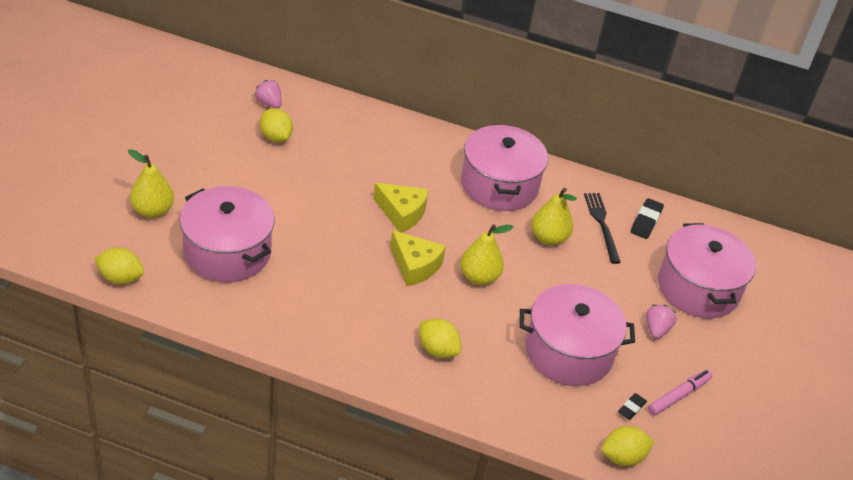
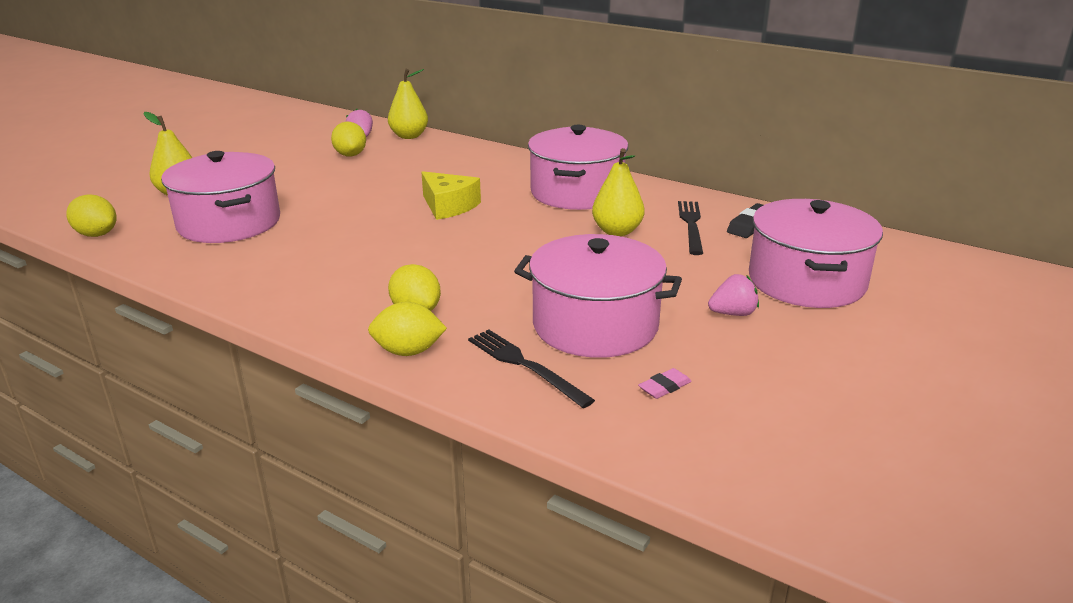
camera: 20 degrees right, 15 degrees down
(415, 266) = (436, 243): yellow cheese -> none
(479, 277) = (510, 256): yellow pear -> yellow pear (409, 136)
(536, 398) = (525, 365): none -> black fork
(622, 457) = (627, 440): yellow lemon -> yellow lemon (408, 351)
(631, 408) = (664, 387): black eraser -> pink eraser
(656, 329) = (733, 313): pink strawberry -> pink strawberry turned 45 degrees clockwise
(678, 396) = (744, 380): pink marker -> none

